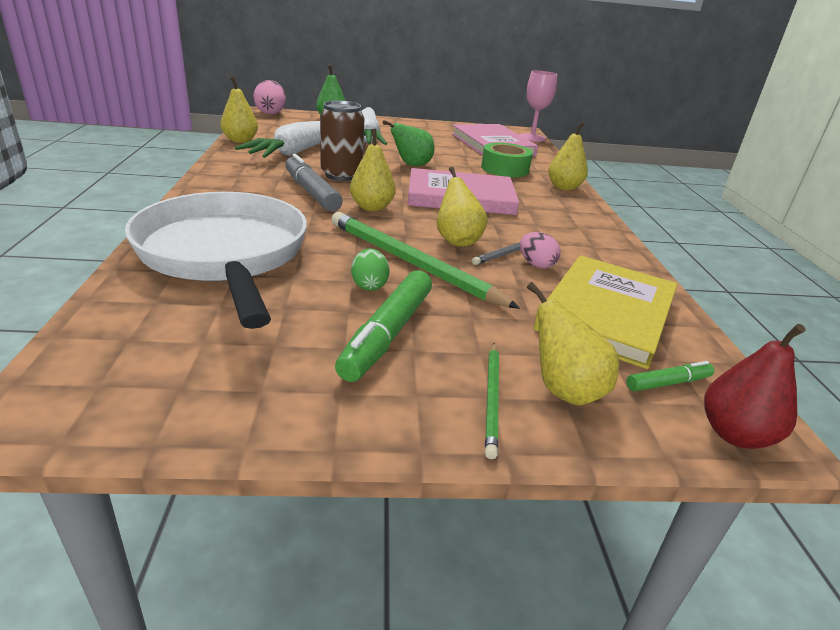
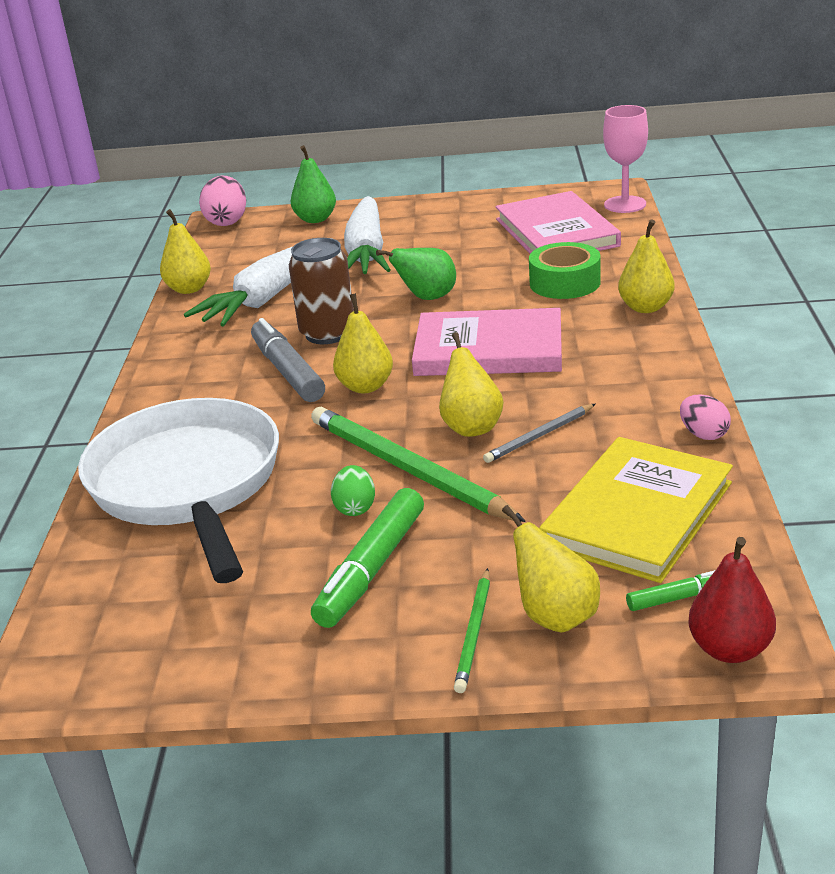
camera: 10 degrees right, 0 degrees up
(536, 264) = (567, 452): pink egg -> pink egg (703, 434)

